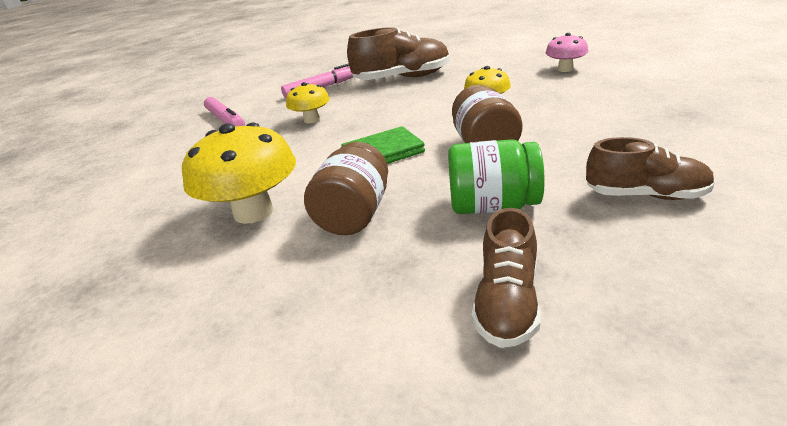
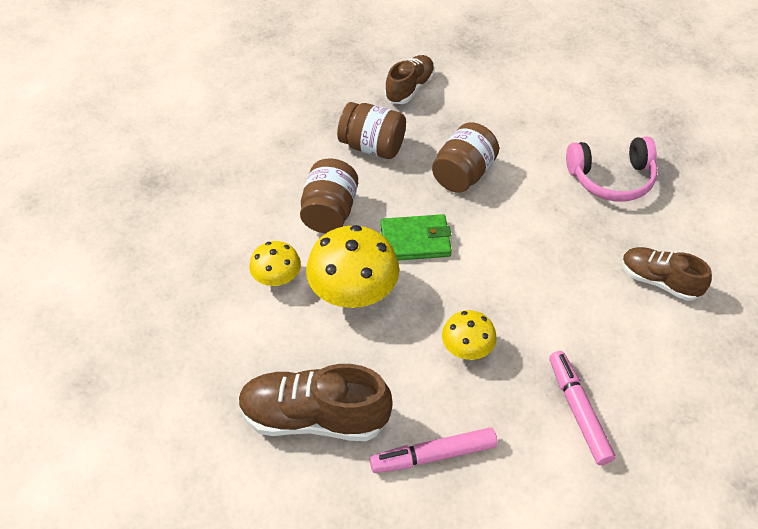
camera: 165 degrees left, 20 degrees up
(142, 270) = (611, 179): none -> pink headphones
(253, 212) = (537, 207): yellow mushroom -> yellow mushroom (353, 293)
(493, 206) = (372, 146): green jar -> brown jar
(565, 69) = (131, 320): pink mushroom -> none
(645, 195) = (282, 120): brown shoe -> brown shoe (659, 281)

